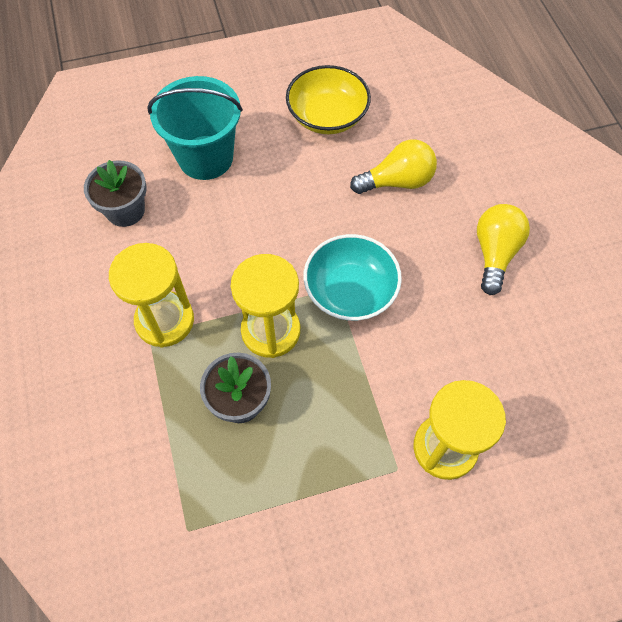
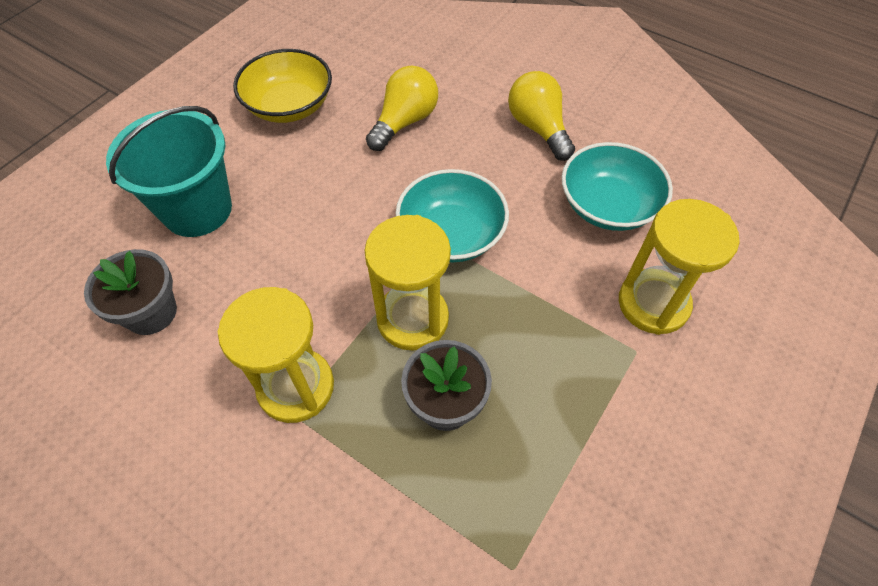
camera: 40 degrees left, 5 degrees down
(487, 352) = (608, 205): none -> turquoise bowl

